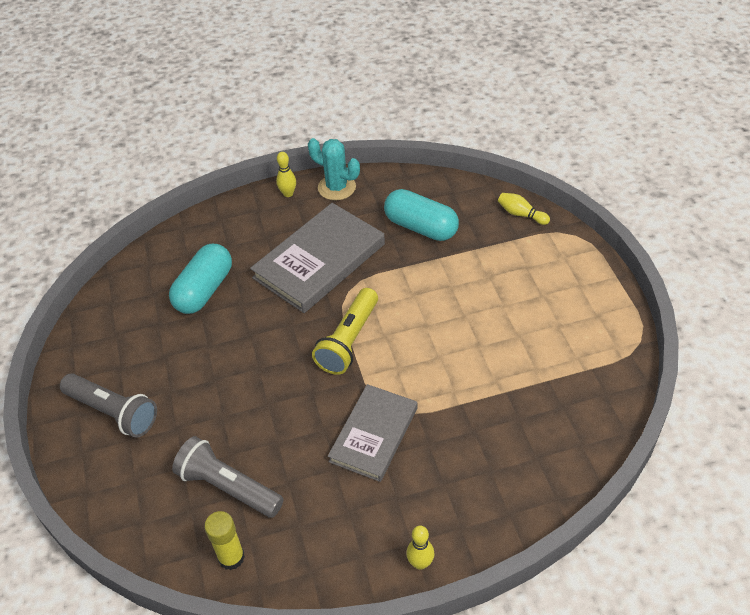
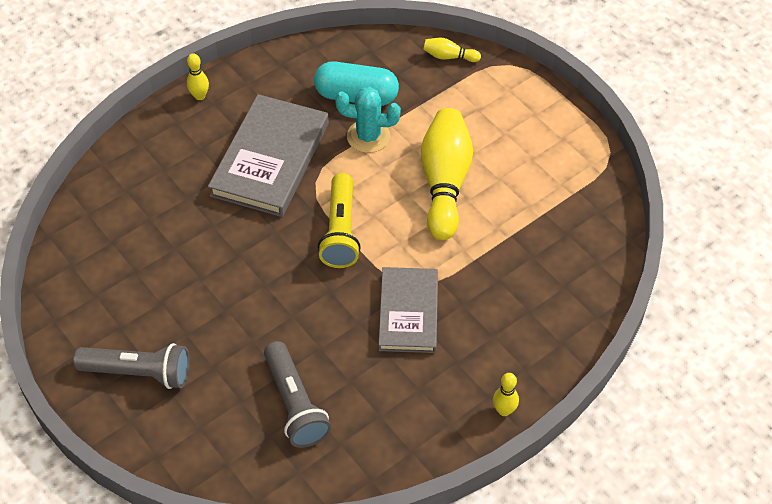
camera: 25 degrees left, 5 degrees up
(204, 290) = (165, 223): turquoise capsule -> none
(228, 487) = (295, 404): grey flashlight -> grey flashlight turned 120 degrees counterclockwise
(231, 557) = (331, 464): yellow glue stick -> none
(336, 187) = (248, 76): turquoise cactus -> turquoise cactus (368, 136)
(465, 324) = (445, 183): none -> yellow bowling pin

